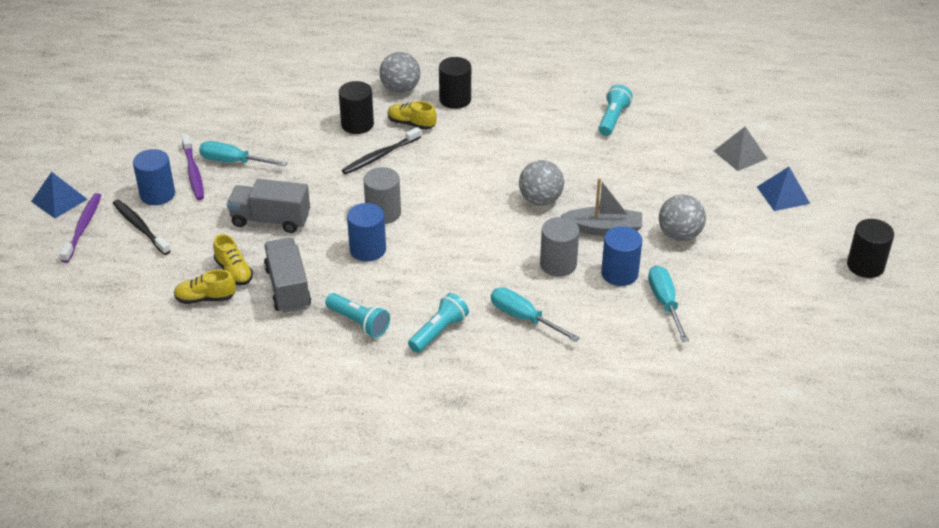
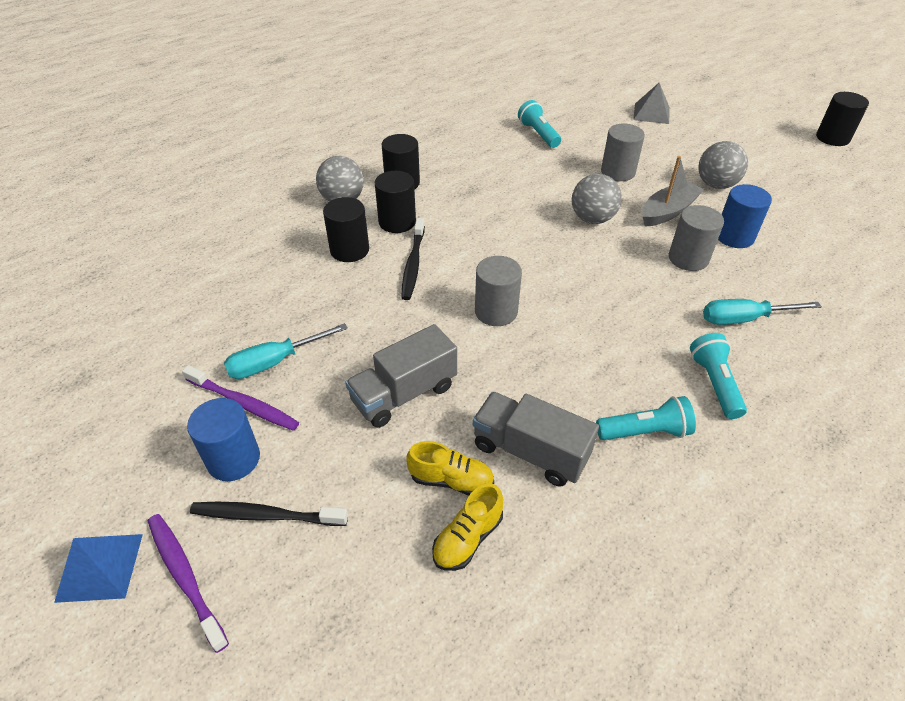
camera: 45 degrees left, 5 degrees up
(368, 249) = (537, 354): blue cylinder -> none
(411, 124) = (397, 222): yellow shoe -> black cylinder
(620, 181) = (618, 172): none -> grey cylinder
(665, 303) = (795, 237): turquoise screwdriver -> none
(783, 195) = (718, 123): blue pyramid -> none

